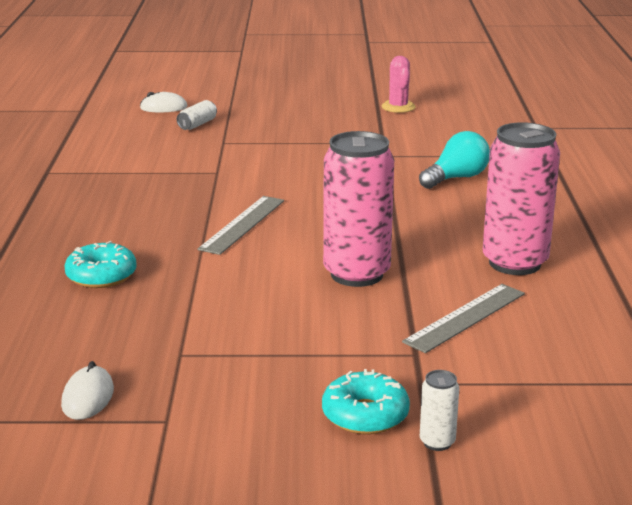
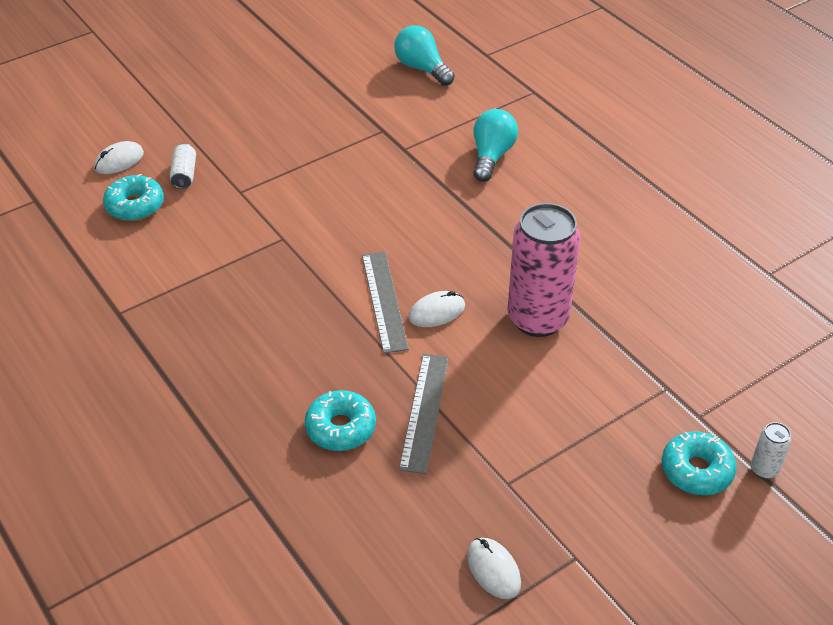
camera: 35 degrees left, 20 degrees up
(140, 129) = (135, 205): none -> turquoise donut
(275, 243) = (437, 312): none -> white mouse
(398, 107) = (343, 70): pink cactus -> none
(465, 317) = (660, 329): grey ruler -> grey ruler (424, 411)
(466, 121) = (422, 68): none -> turquoise light bulb
(514, 263) = (634, 247): pink can -> none

